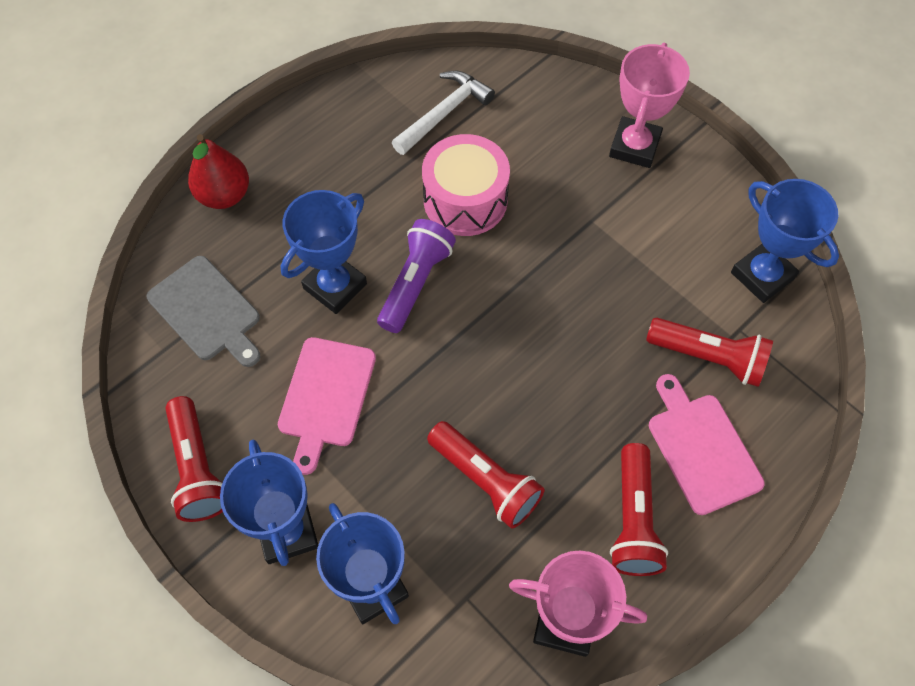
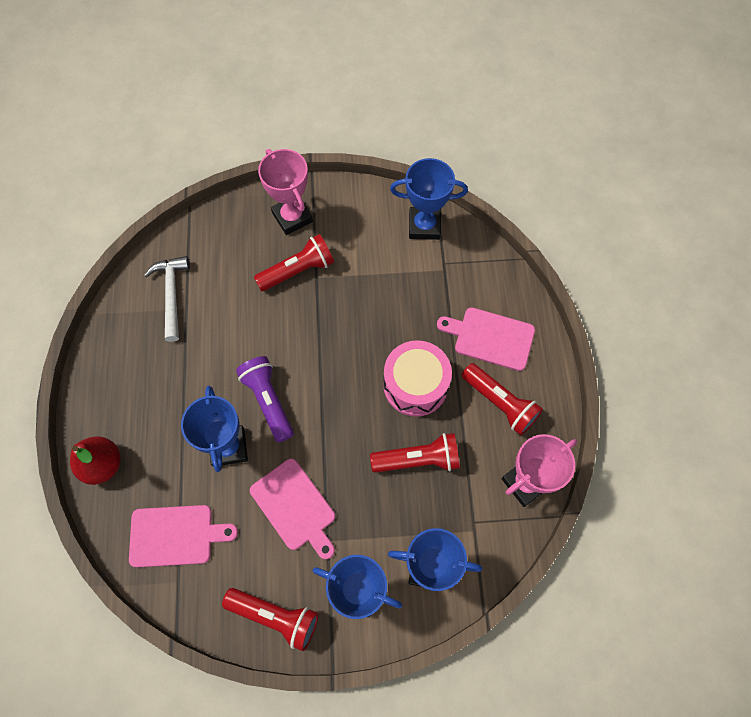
camera: 50 degrees left, 5 degrees up
(207, 311) = (175, 535): grey cutting board -> pink cutting board
(465, 200) = (241, 331): pink drum -> pink drum (415, 385)
(709, 358) = (446, 291): red flashlight -> red flashlight (298, 270)

